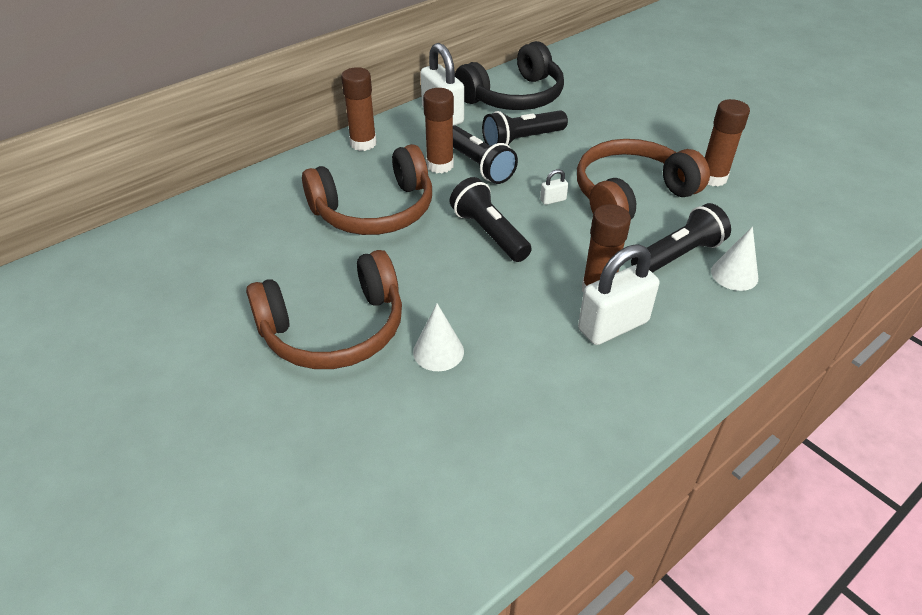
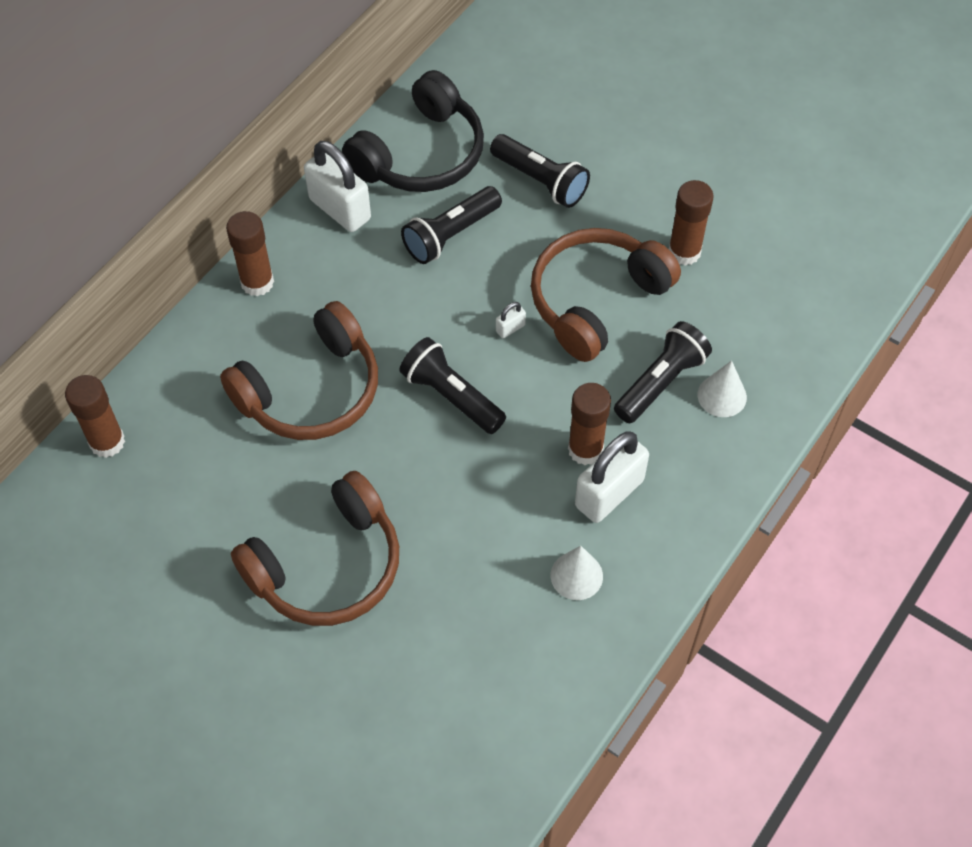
camera: 15 degrees left, 15 degrees up
(438, 351) = (442, 567): white cone -> white cone (576, 575)
(440, 165) = (364, 300): brown glue stick -> brown glue stick (107, 442)
(479, 165) = (410, 290): black flashlight -> black flashlight (540, 180)

